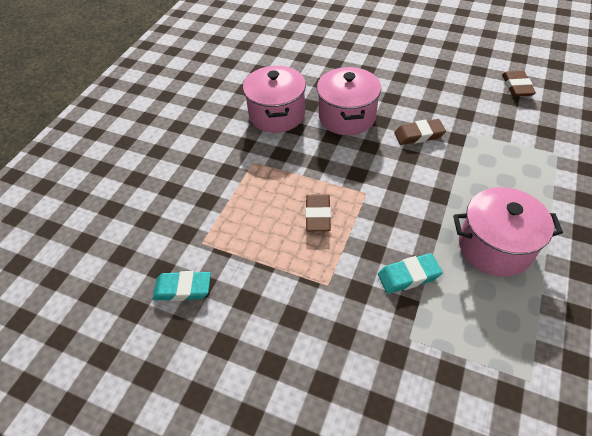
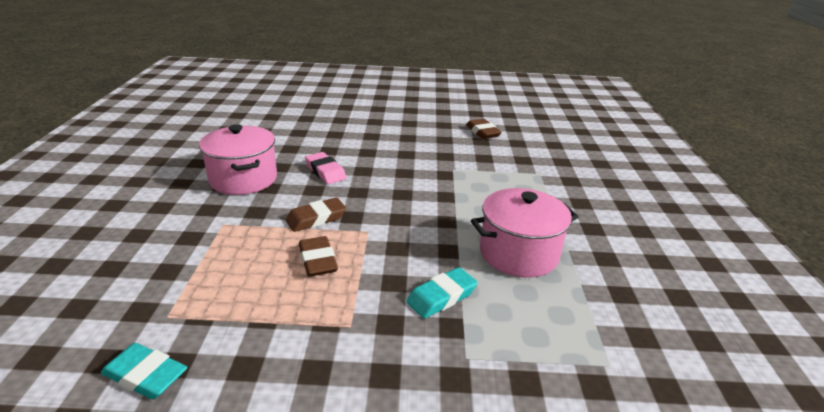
camera: 25 degrees left, 20 degrees down
(183, 288) = (145, 375): turquoise eraser -> turquoise eraser turned 45 degrees clockwise
(347, 117) = (325, 171): pink pot -> pink eraser
(419, 135) = (406, 176): brown eraser -> brown eraser (316, 218)

